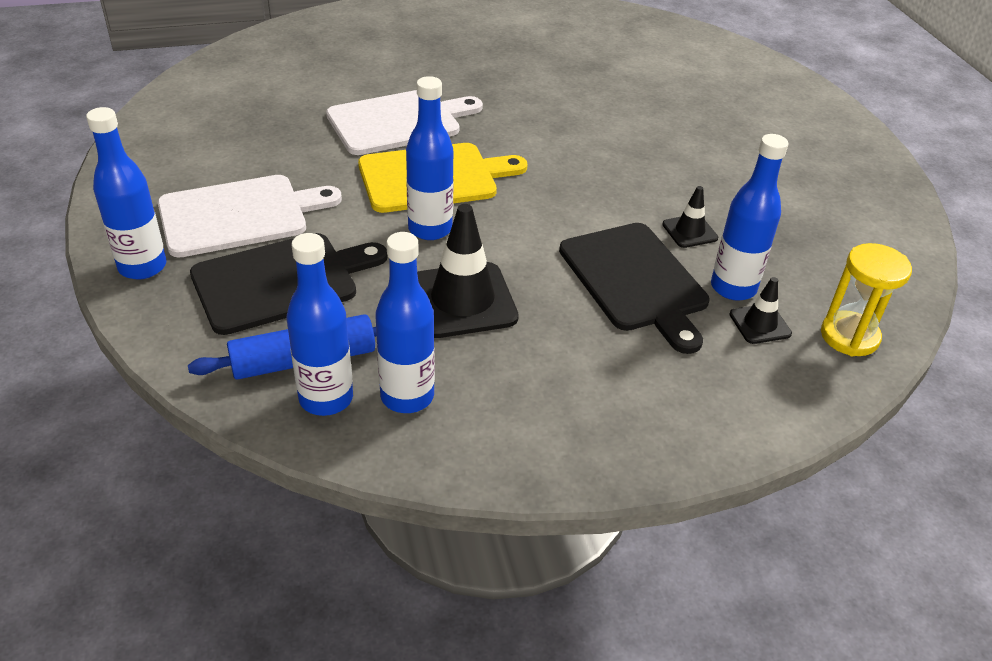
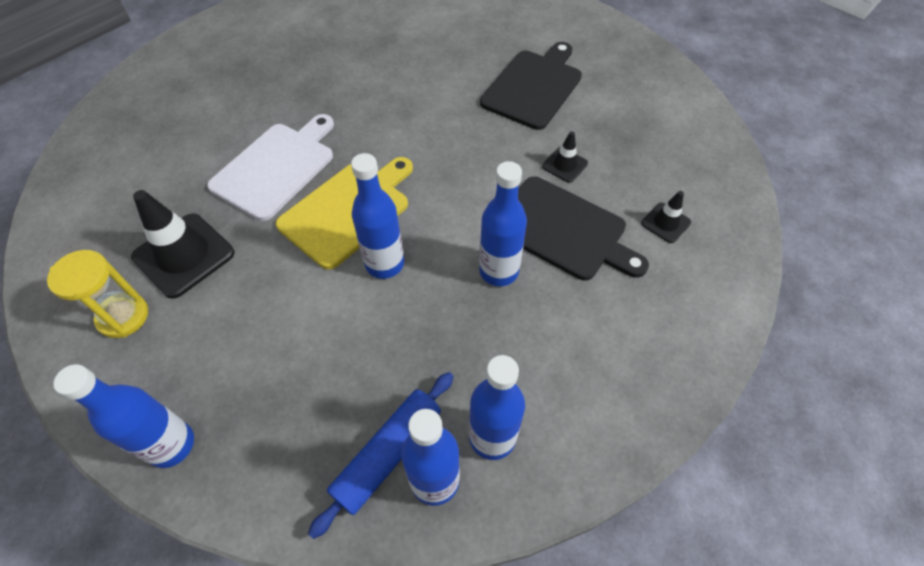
camera: 30 degrees left, 15 degrees up
(239, 215) = (216, 337): white cutting board -> none
(281, 281) = (307, 386): black cutting board -> black cutting board (533, 87)
(462, 300) = (461, 319): black traffic cone -> black traffic cone (184, 255)
(733, 288) = (627, 200): blue bottle -> blue bottle (499, 271)
(849, 336) = (722, 202): yellow hourglass -> yellow hourglass (123, 316)

